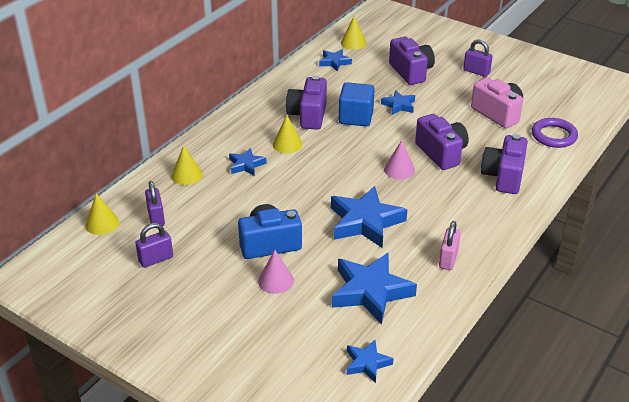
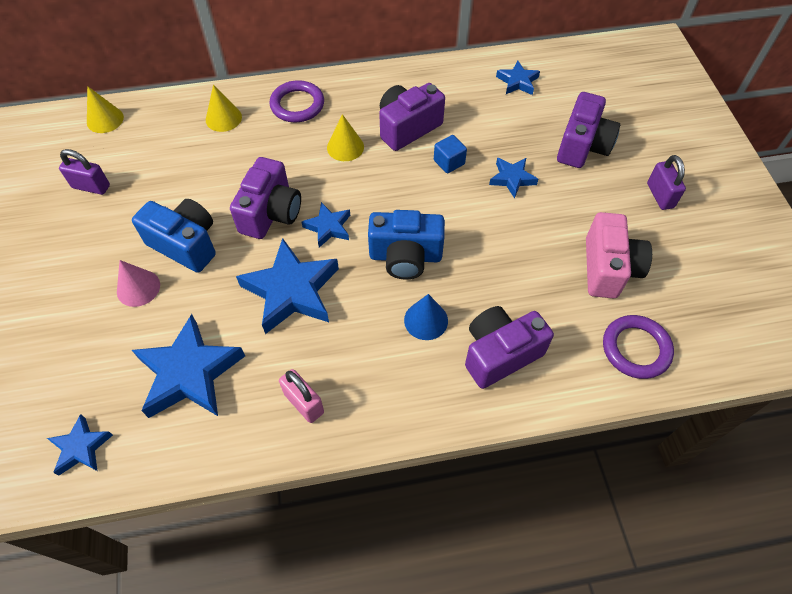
camera: 45 degrees right, 20 degrees up
(156, 218) = (145, 145): purple padlock -> none
(224, 142) = (297, 105): none -> purple ring
(246, 165) = (281, 144): blue star -> blue star (328, 227)
(353, 42) = (569, 70): yellow cone -> none
(356, 117) = (449, 162): blue cube -> blue cube, size x0.58
(399, 169) = (405, 256): pink cone -> blue camera
(441, 153) = (475, 270): purple camera -> purple camera (271, 213)
(448, 259) = (304, 403): pink padlock -> pink padlock turned 75 degrees clockwise
(451, 187) = (426, 320): none -> blue cone

